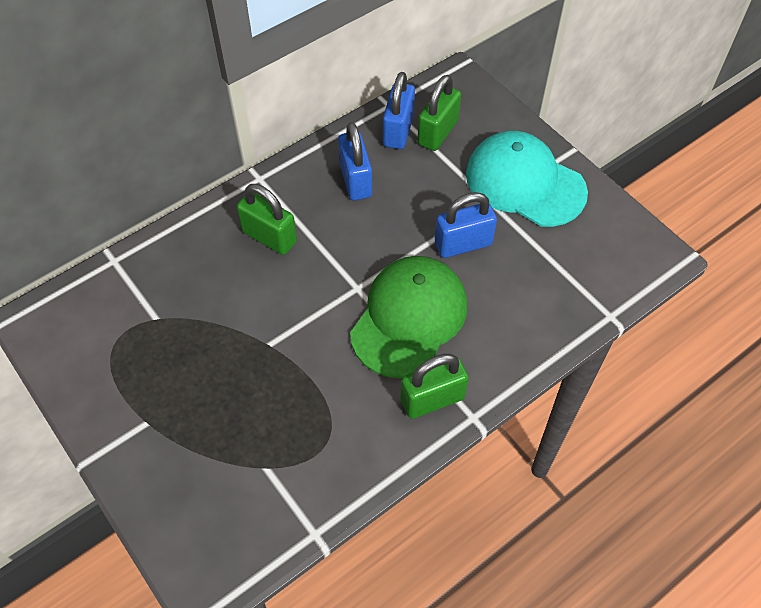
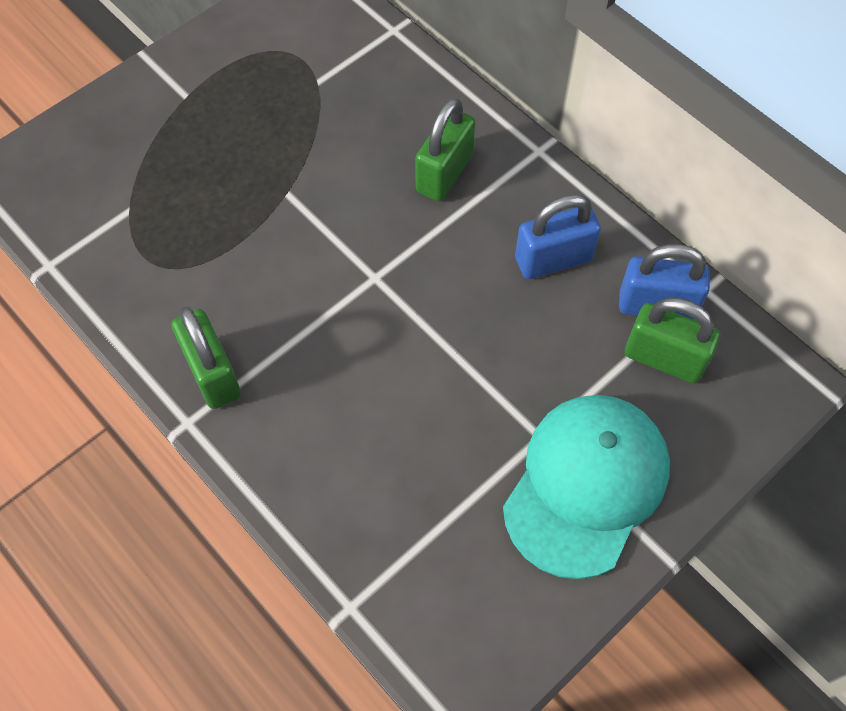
camera: 85 degrees right, 5 degrees up
(409, 318) = (332, 340): green cap -> none
(463, 244) = (459, 401): blue padlock -> none

